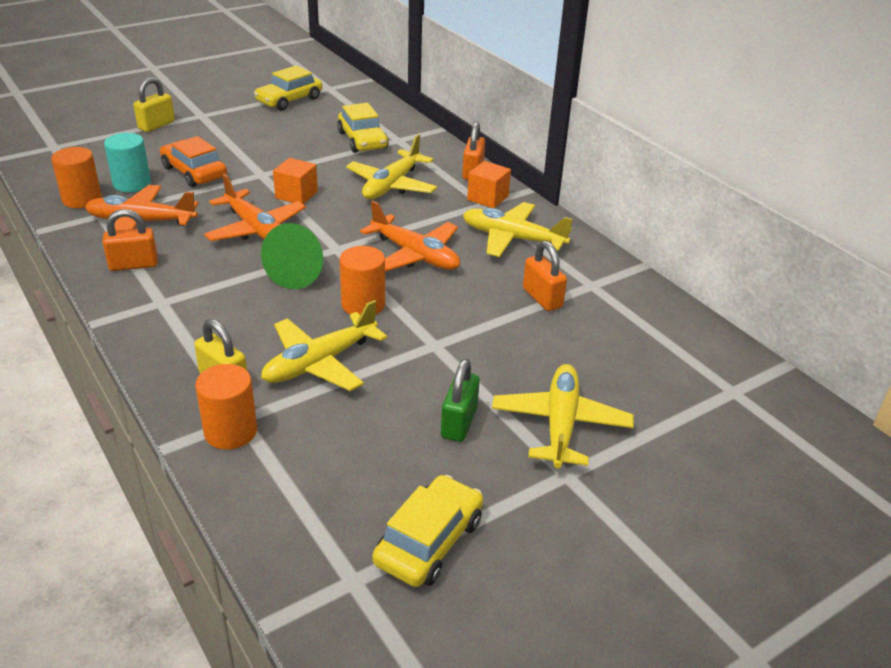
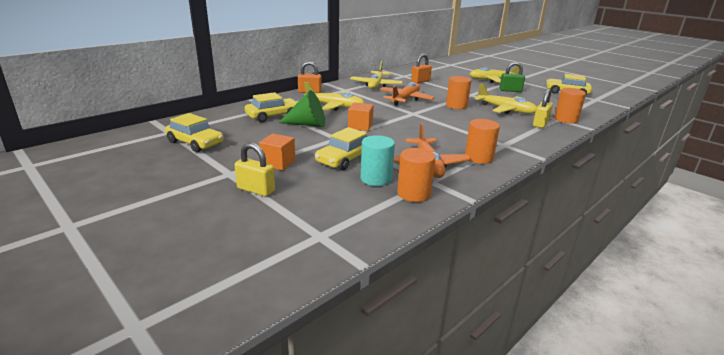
camera: 100 degrees left, 10 degrees down
(133, 265) = (478, 158): orange padlock -> orange cylinder
(194, 172) = (344, 159): orange car -> yellow car
(256, 229) = (409, 132): orange plane -> none
(300, 272) = (443, 118): green cone -> green cone (307, 124)
(488, 198) = (338, 89): orange cube -> orange cube (278, 163)

